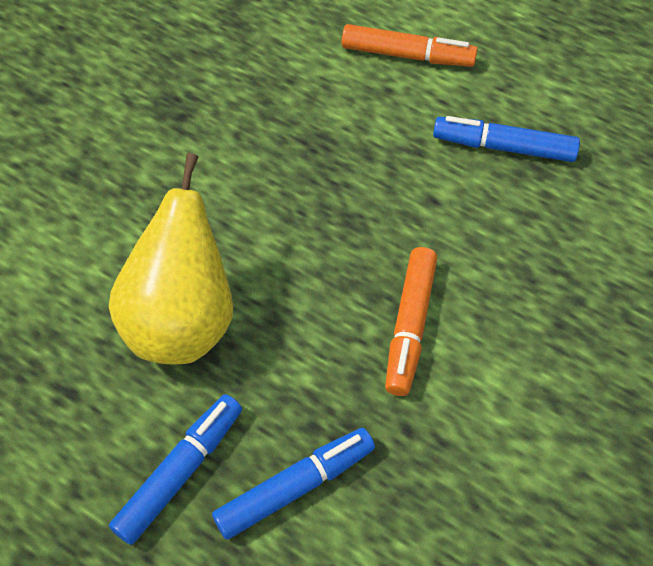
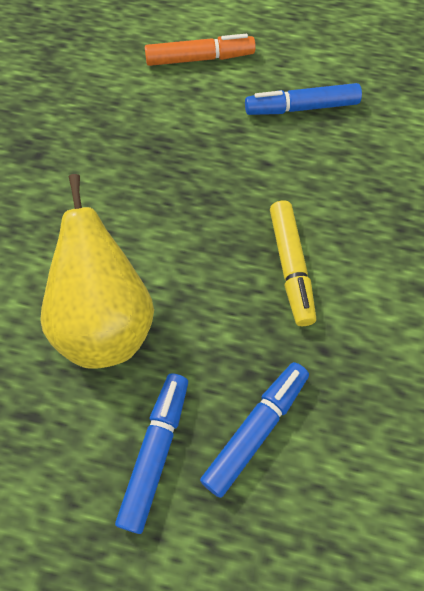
camera: 20 degrees left, 5 degrees up
(410, 326) = (291, 267): orange marker -> yellow marker

